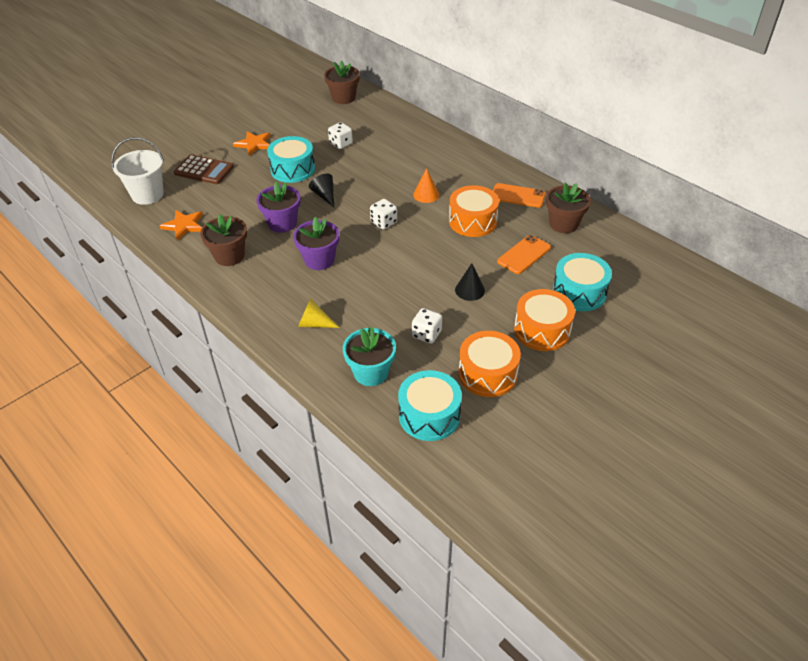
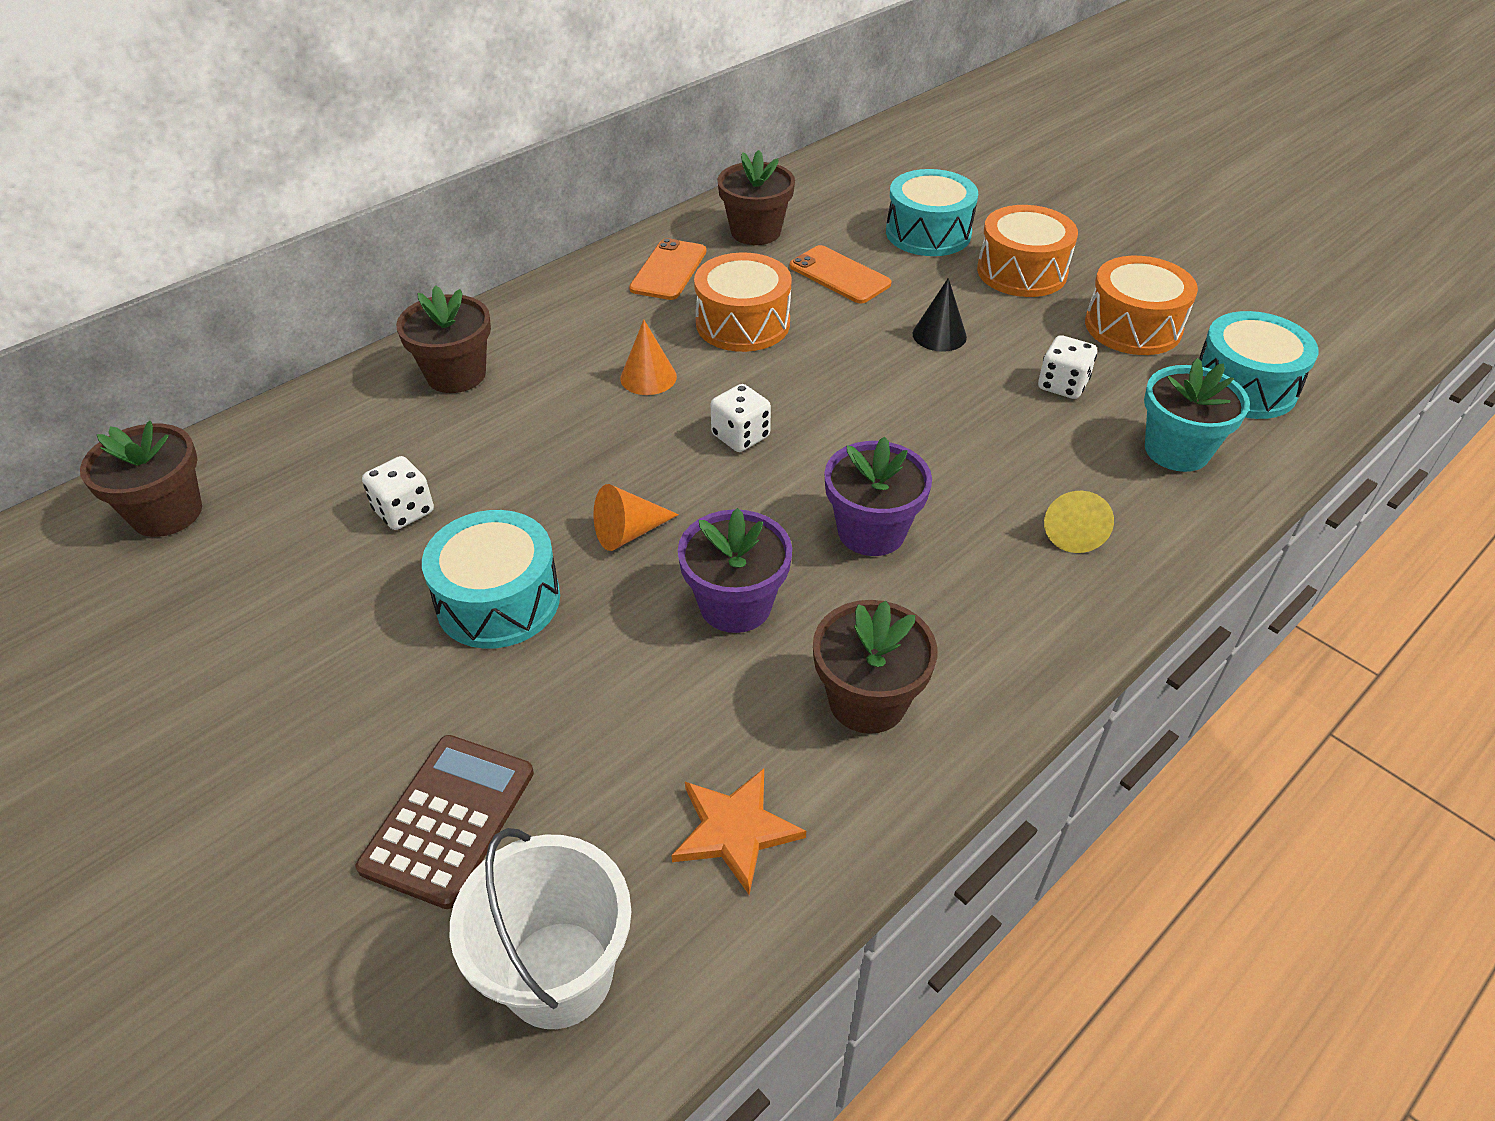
camera: 90 degrees left, 0 degrees up
(254, 144) = (340, 699): orange star -> none
(325, 195) = (629, 532): black cone -> orange cone
(425, 144) = (456, 375): none -> brown flower pot

